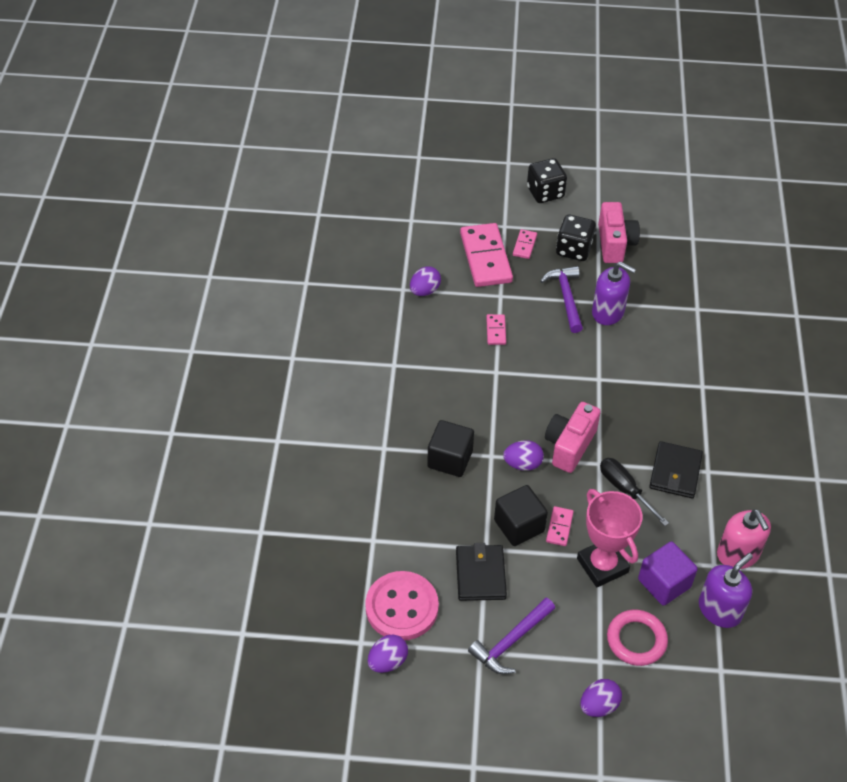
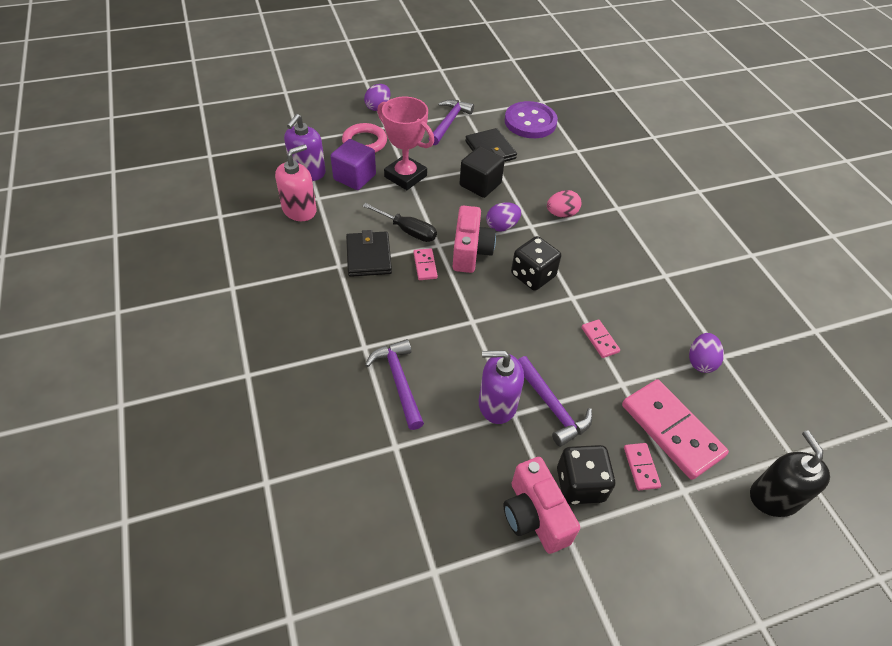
camera: 155 degrees right, 0 degrees up
(387, 661) = (519, 97): purple egg -> none
(402, 607) = (530, 122): pink button -> purple button
(446, 205) = (774, 497): none -> black soap dispenser
(450, 459) = (561, 214): black cube -> pink egg
(545, 192) = (673, 579): black dice -> black dice (533, 276)
(559, 527) = (449, 191): pink domino -> pink domino (425, 265)
(680, 351) = (399, 381): none -> purple hammer
(738, 554) = (299, 210): pink soap dispenser -> pink soap dispenser turned 90 degrees clockwise

